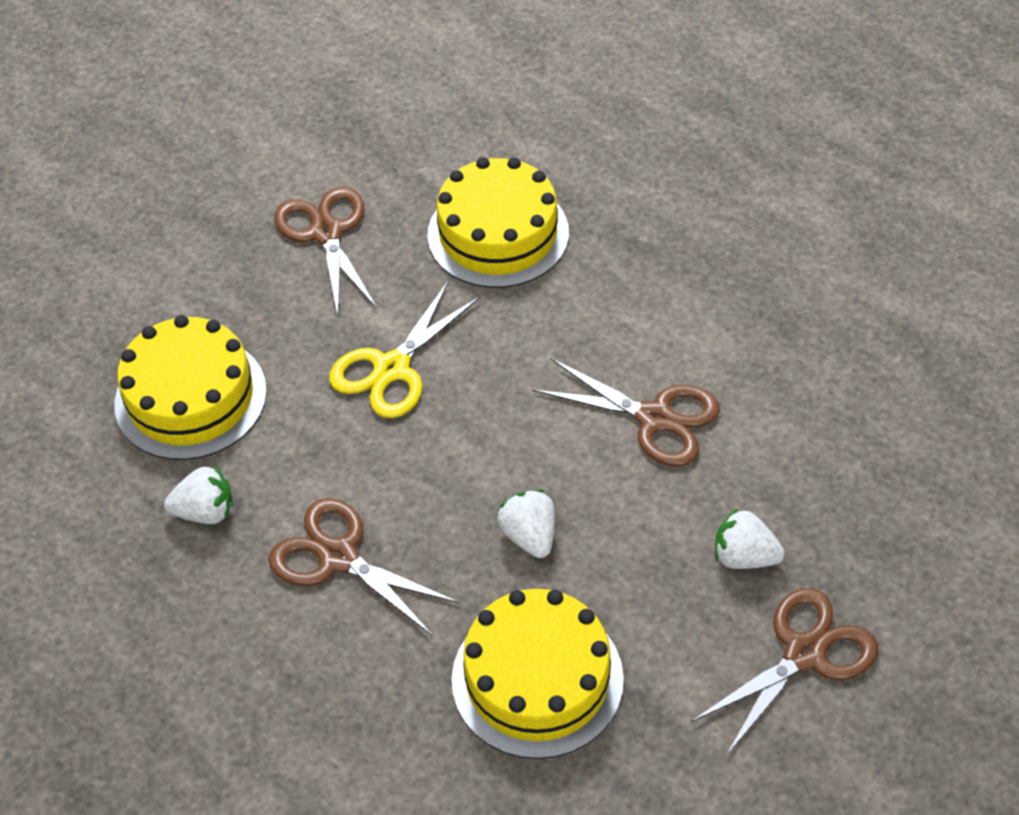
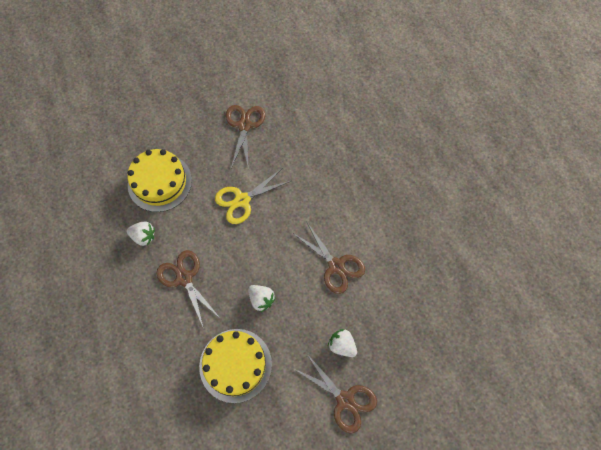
camera: 20 degrees right, 15 degrees up
(498, 234) = (313, 152): yellow cake -> none
(529, 536) = (261, 299): white strawberry -> white strawberry turned 135 degrees clockwise
(804, 653) = (345, 400): brown scissors -> brown scissors turned 60 degrees clockwise

